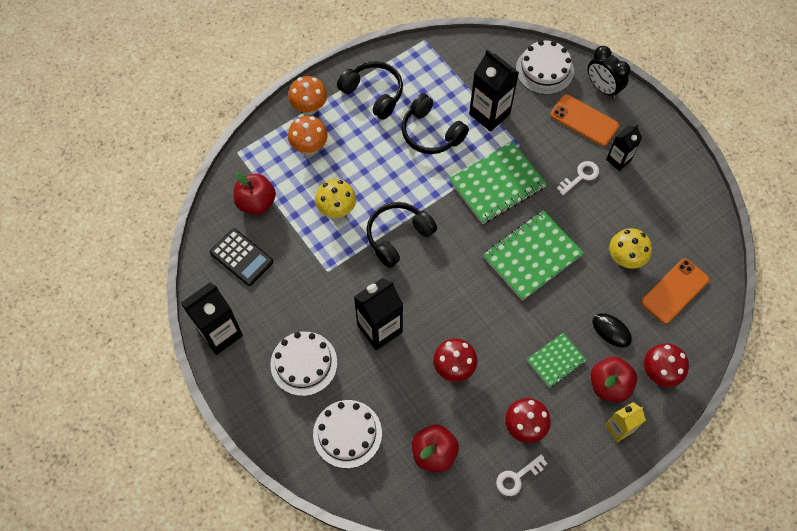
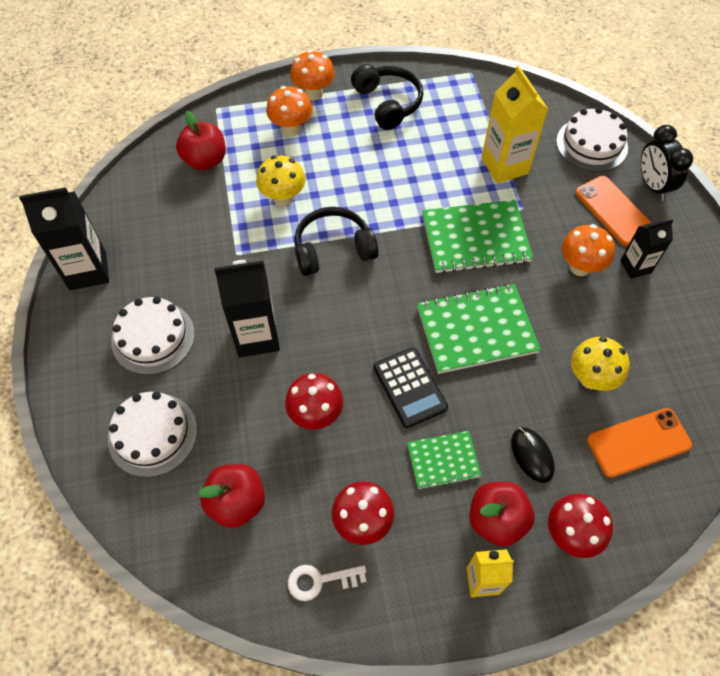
camera: 25 degrees right, 5 degrees down
(241, 257) = (157, 206): black calculator -> black calculator (409, 387)
(431, 133) = (429, 161): black headphones -> none
(489, 114) = (504, 166): black carton -> yellow carton
(580, 176) = (580, 267): white key -> orange mushroom

